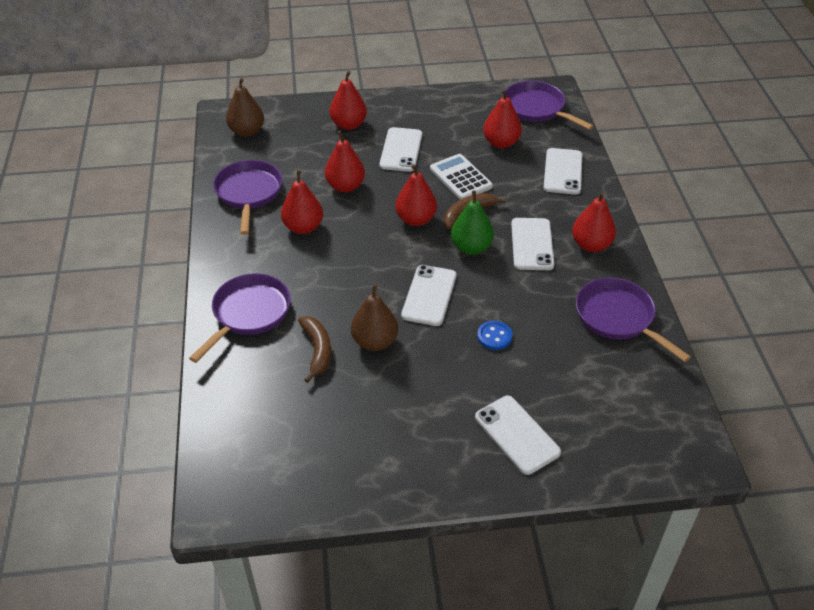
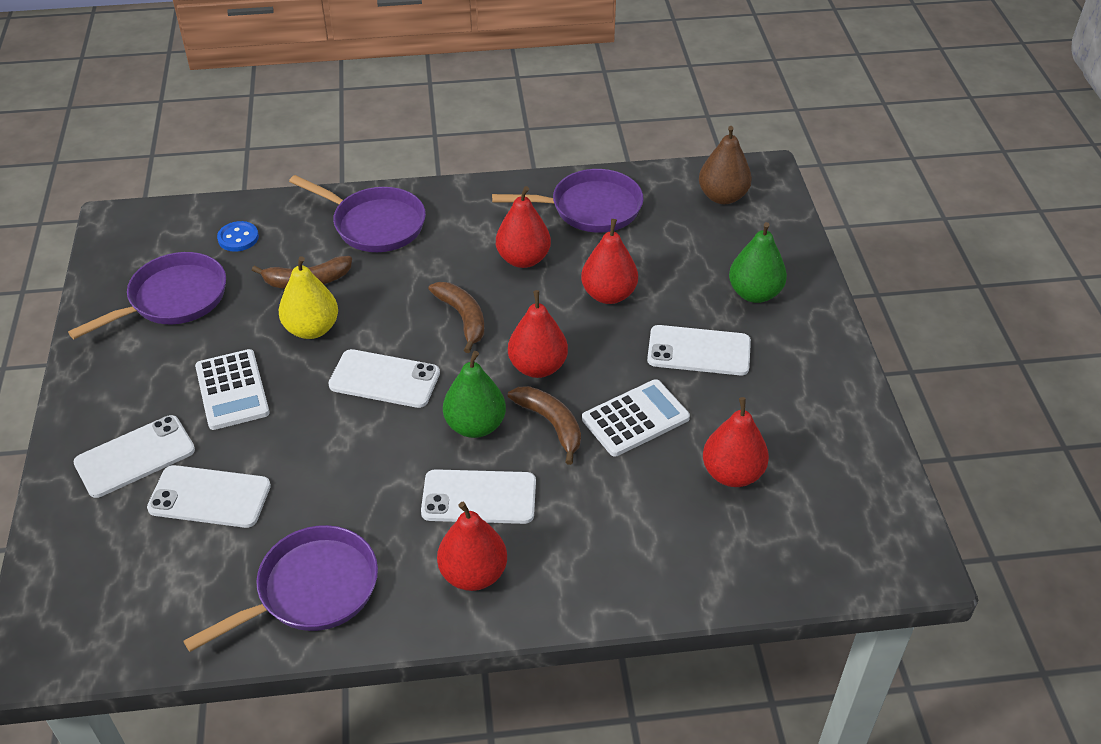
camera: 90 degrees right, 0 degrees up
(348, 125) = (754, 293): red pear -> green pear
(366, 257) = (463, 318): none -> brown banana
(375, 342) = (312, 329): brown pear -> yellow pear
(443, 383) = (232, 390): none -> white calculator
(494, 336) = (300, 443): blue button -> blue button (238, 238)
(536, 109) = (843, 531): purple pan -> purple pan (172, 299)
(562, 171) = (660, 554): white phone -> white phone (210, 497)

